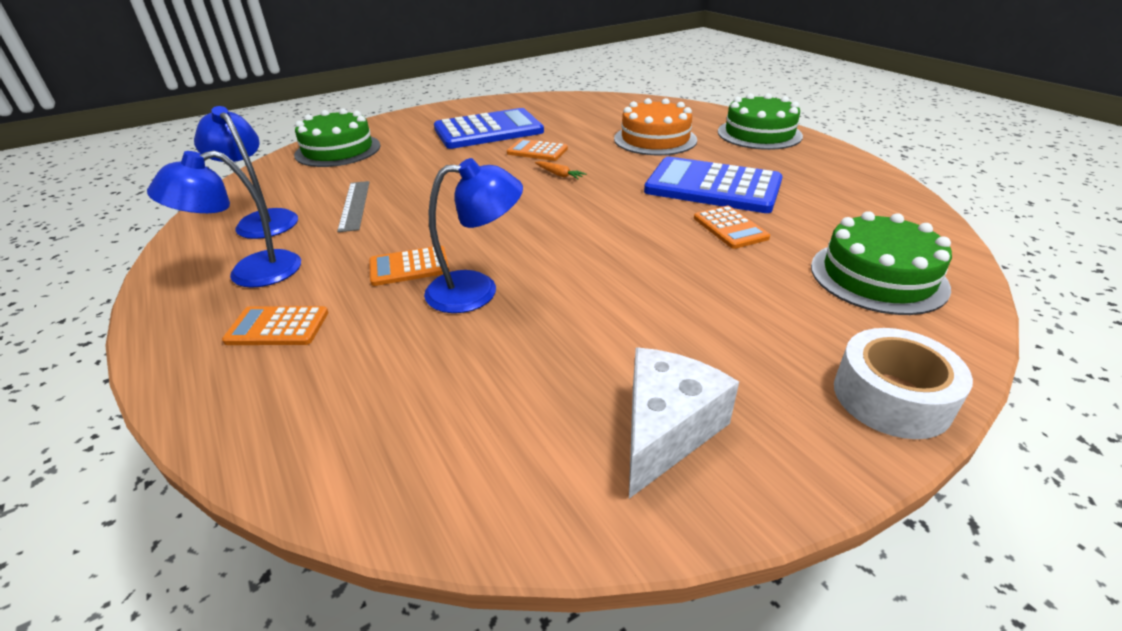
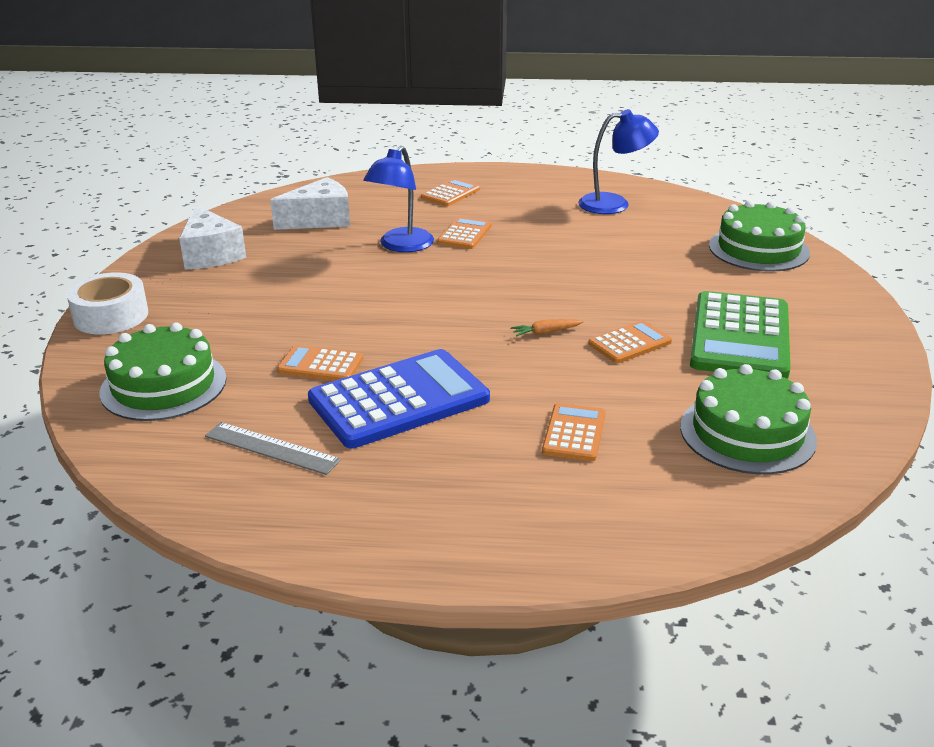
camera: 125 degrees right, 5 degrees down
(250, 273) = (529, 193): blue lamp -> none
(355, 205) = (599, 235): grey ruler -> grey ruler (271, 448)
(455, 394) = (320, 220): none -> white cheese
(488, 130) = (740, 337): blue calculator -> green calculator
(655, 139) = (574, 433): orange cake -> orange calculator
(759, 134) = (487, 531): green cake -> green cake (747, 433)

